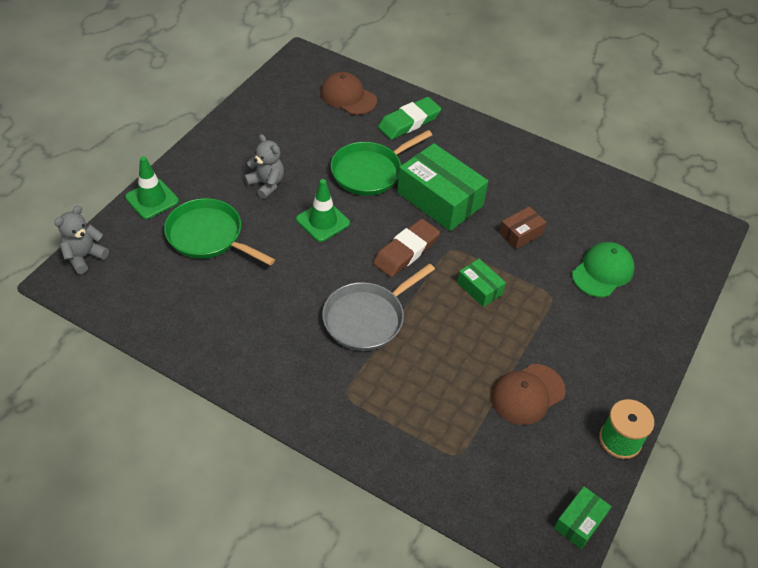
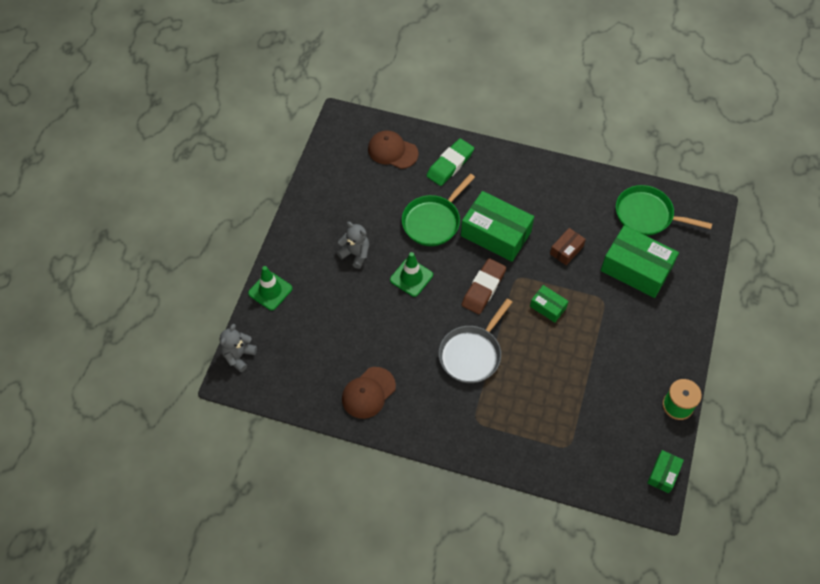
camera: 10 degrees left, 10 degrees up
(208, 236) = (327, 313): green pan -> green pan (647, 215)
(527, 394) = (605, 386): brown cap -> brown cap (368, 393)
(603, 271) = (636, 269): green cap -> green box

